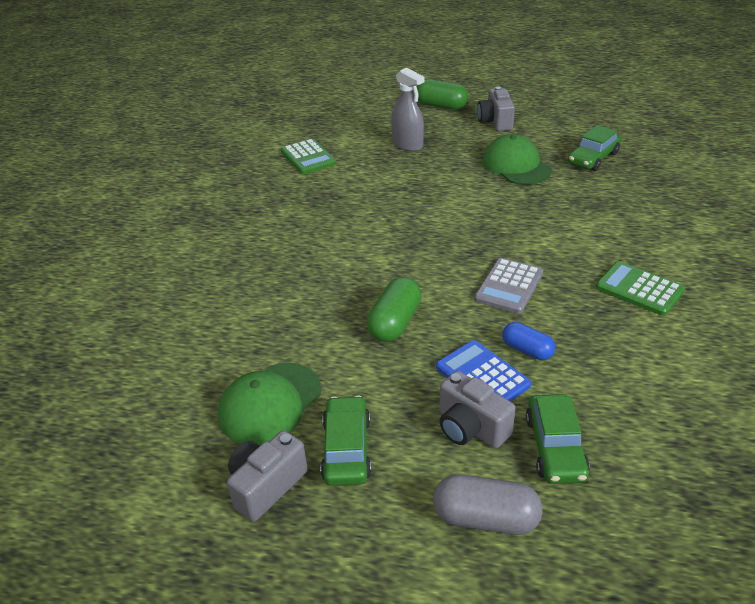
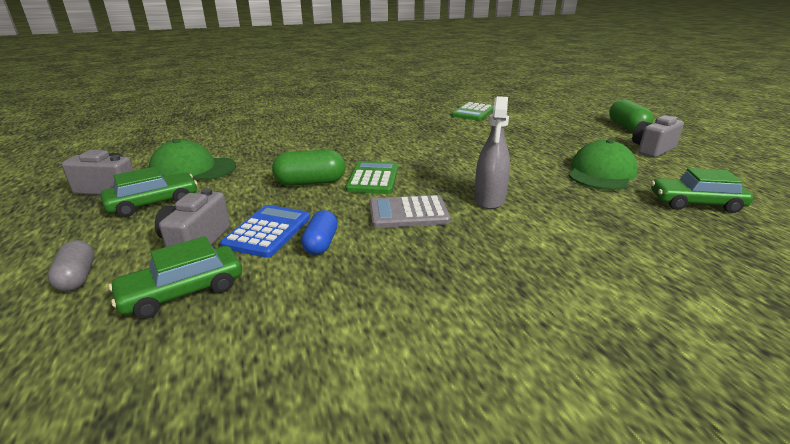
camera: 55 degrees right, 10 degrees down
(407, 145) = (547, 131): grey spray bottle -> grey spray bottle (489, 199)
(485, 519) = (77, 277): grey capsule -> grey capsule, size x0.65
(639, 289) = (493, 285): green calculator -> green calculator (373, 178)

